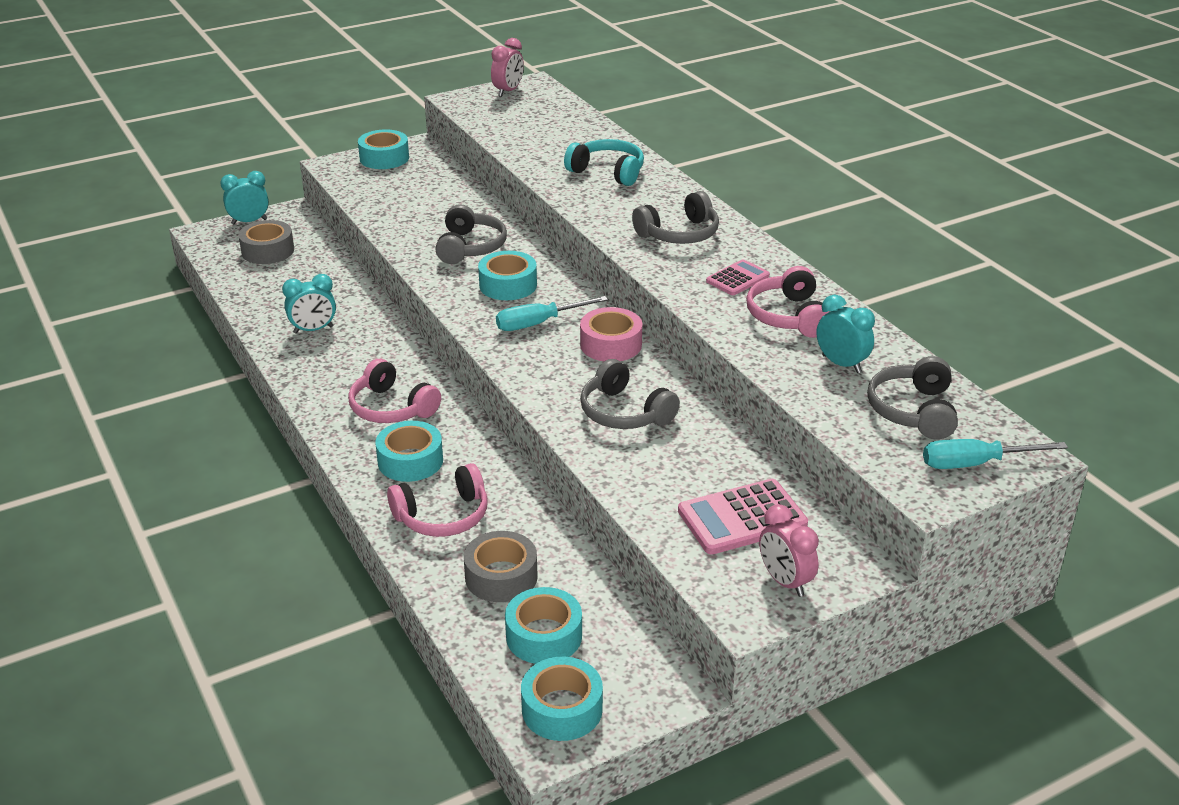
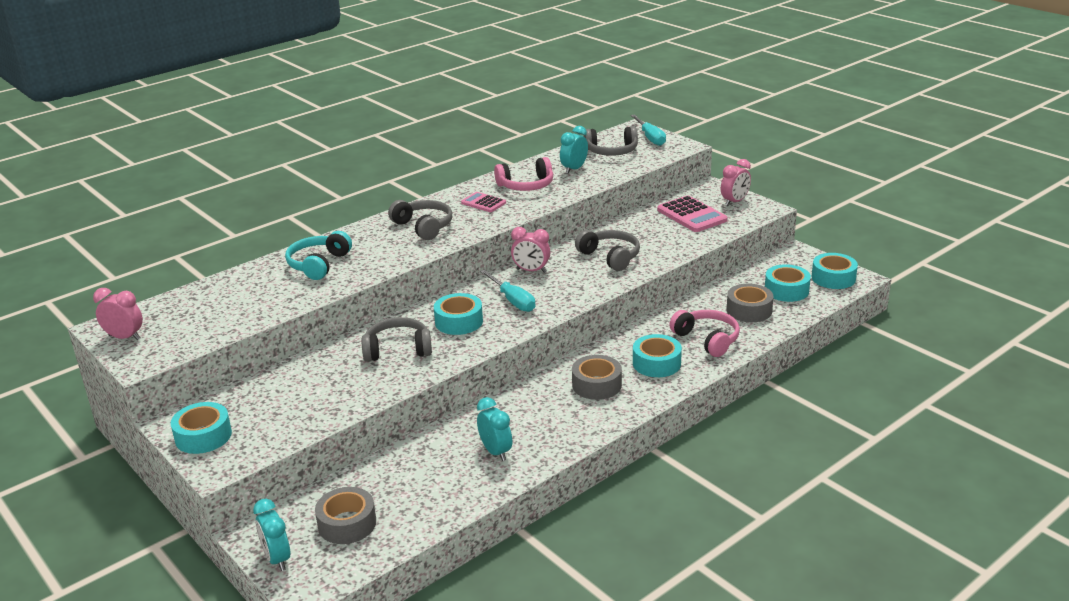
camera: 100 degrees left, 5 degrees down
(391, 408) = (596, 385): pink headphones -> grey tape
(611, 344) = (531, 271): pink tape -> pink clock
(624, 412) = (610, 257): grey headphones -> grey headphones turned 75 degrees counterclockwise

